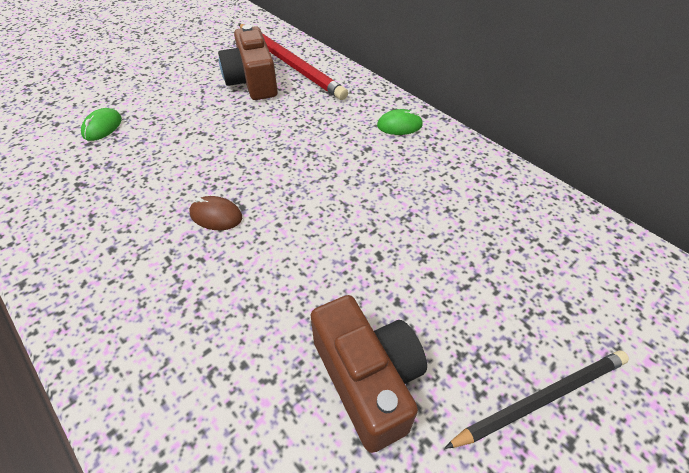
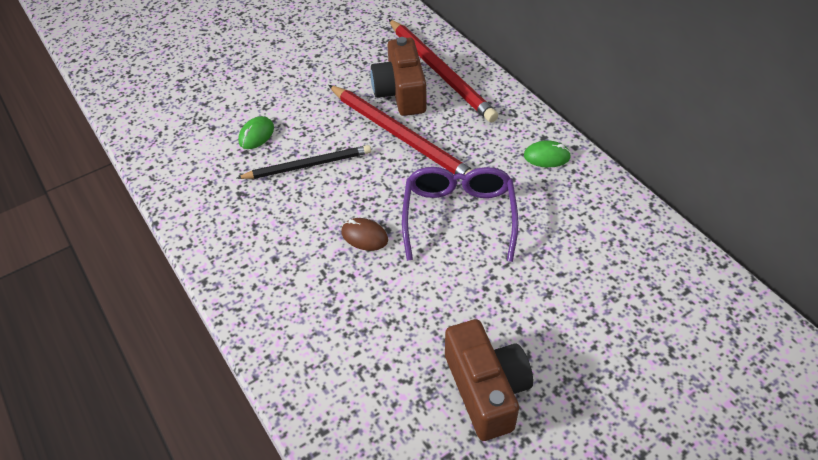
camera: 10 degrees right, 0 degrees up
(254, 118) = (401, 136): none -> red pencil
(317, 186) = (459, 216): none -> purple glasses
(541, 398) = (627, 420): black pencil -> black pencil (308, 165)

